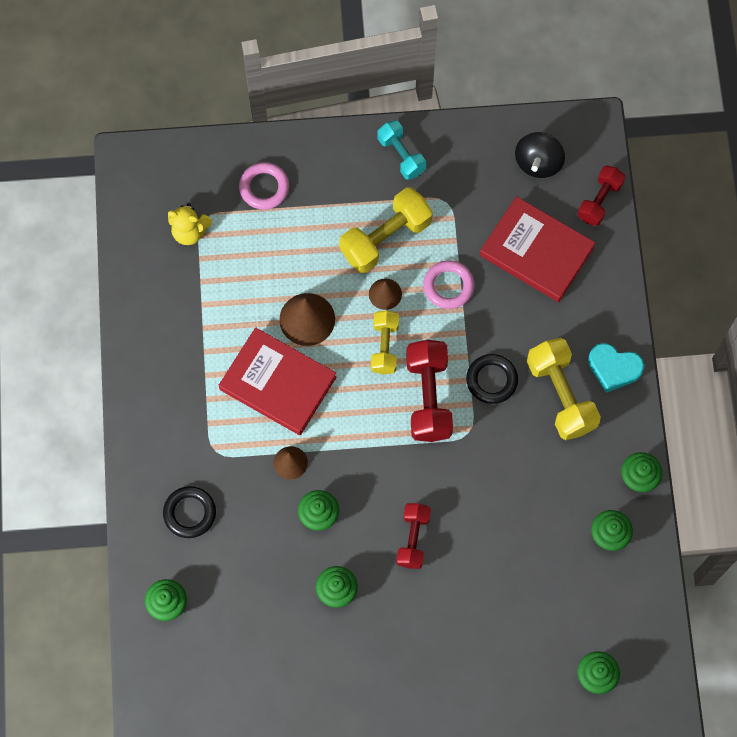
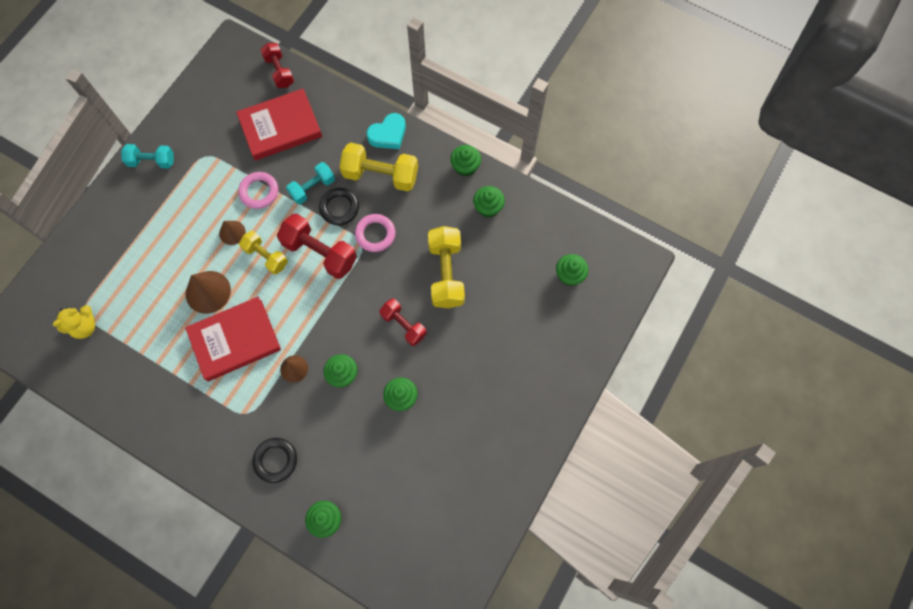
camera: 55 degrees left, 0 degrees up
(264, 188) = (98, 258): pink ring -> pink ring (375, 234)
(385, 238) = (197, 207): yellow dumbbell -> yellow dumbbell (446, 273)
(493, 336) = (312, 188): none -> turquoise dumbbell
(538, 163) = (226, 88): black spinning top -> none

